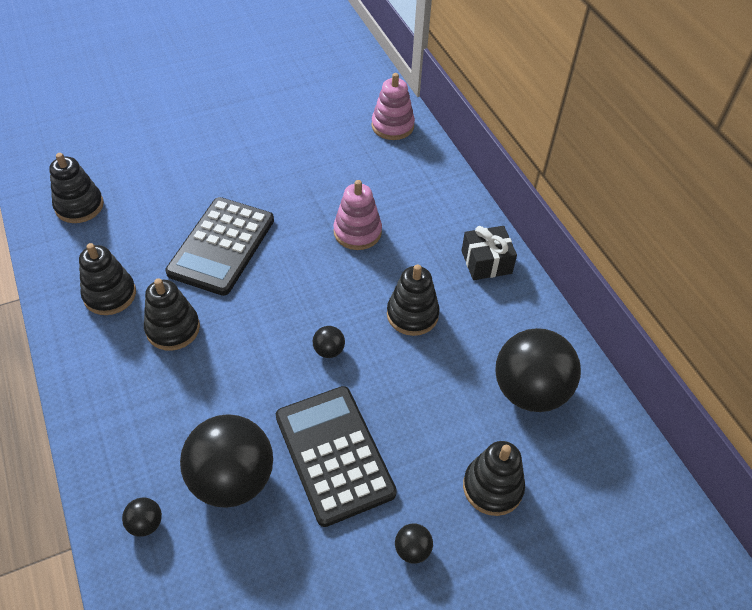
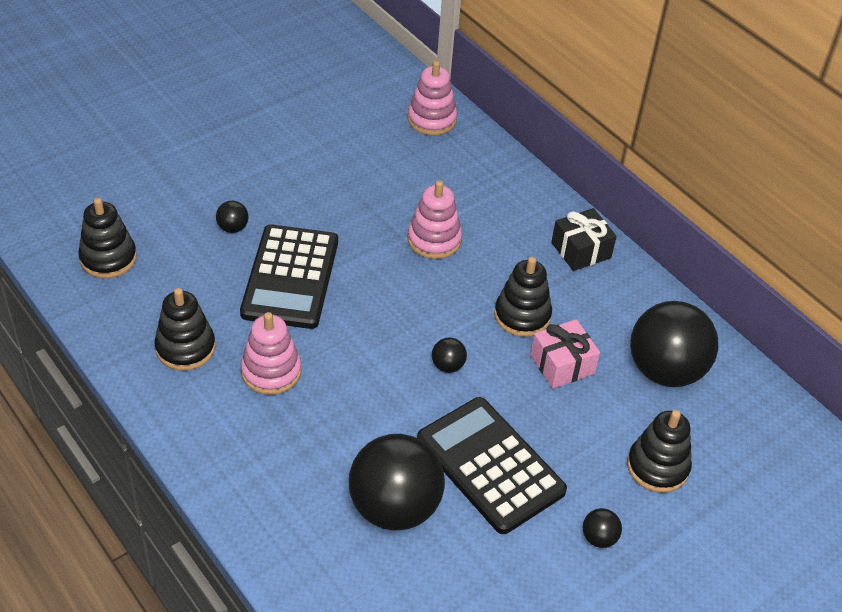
camera: 15 degrees left, 5 degrees down
(146, 524) = (321, 566): black ball -> black ball (233, 228)
(173, 329) = (271, 371): black stacking toy -> pink stacking toy
(434, 367) = (562, 364): none -> pink gift

